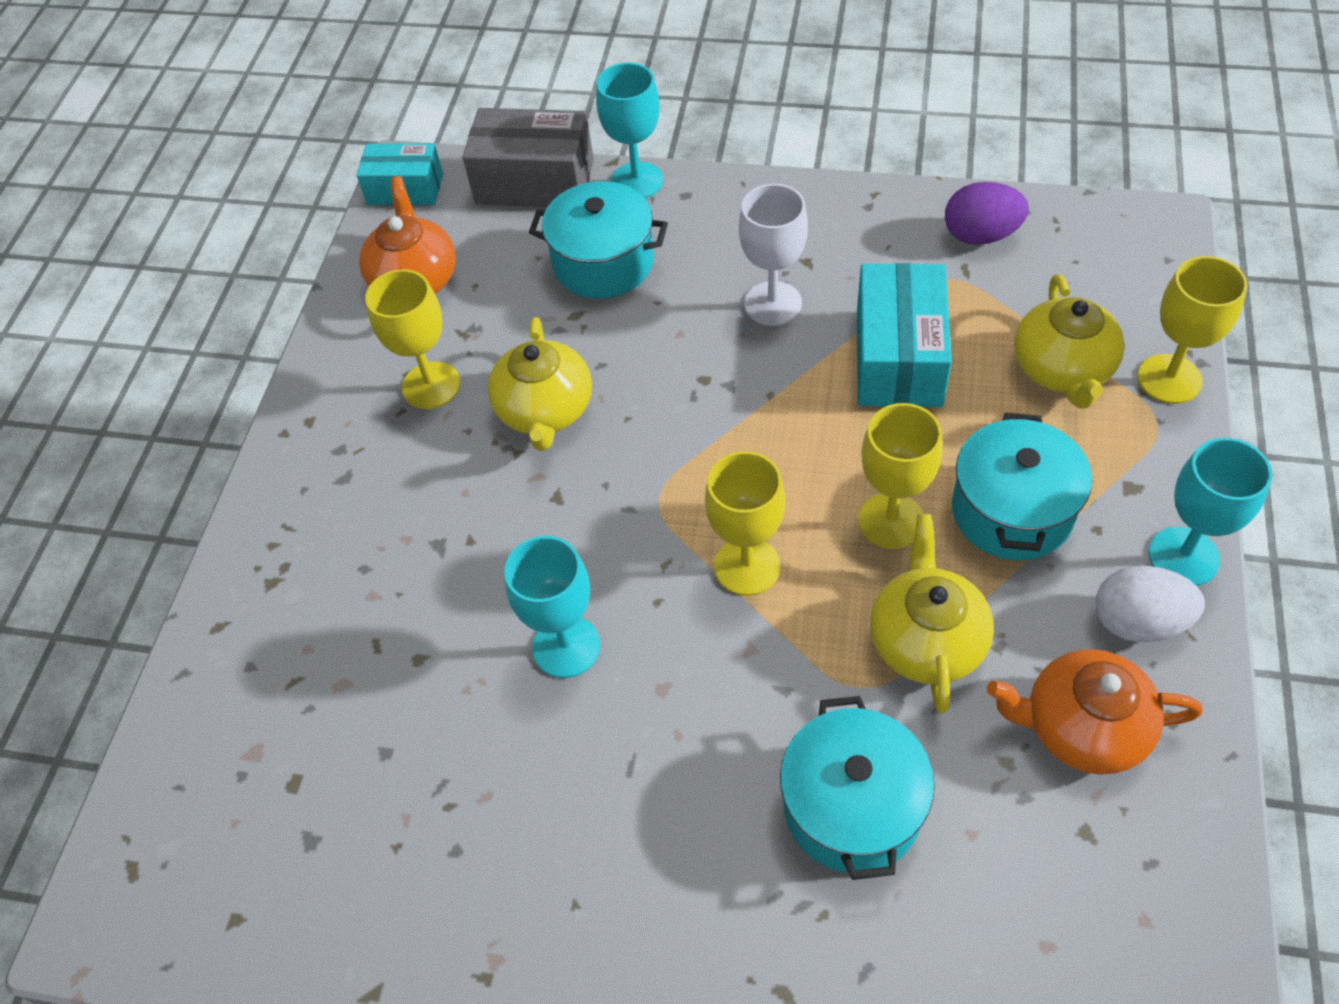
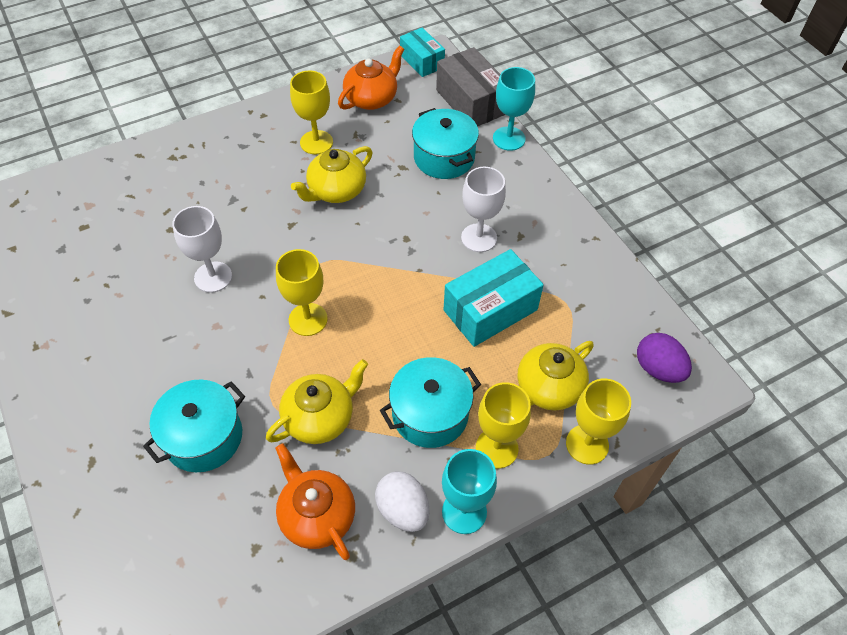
camera: 45 degrees right, 0 degrees up
(566, 646) = (213, 277): turquoise goblet -> white goblet
(891, 520) = (381, 363): yellow goblet -> yellow goblet (496, 448)
(980, 235) = (611, 300): purple egg -> purple egg (658, 369)

